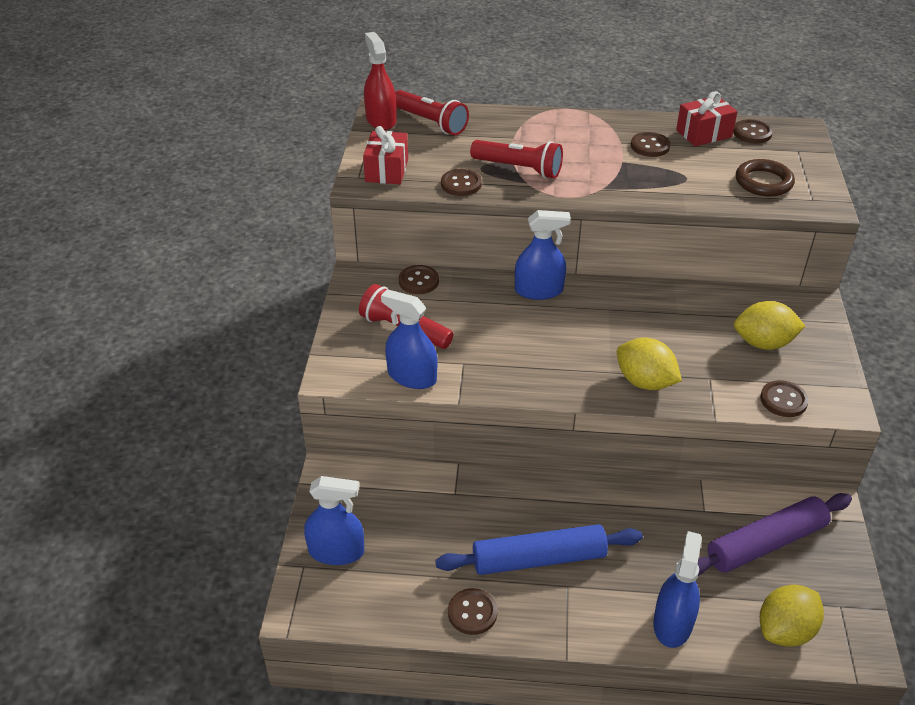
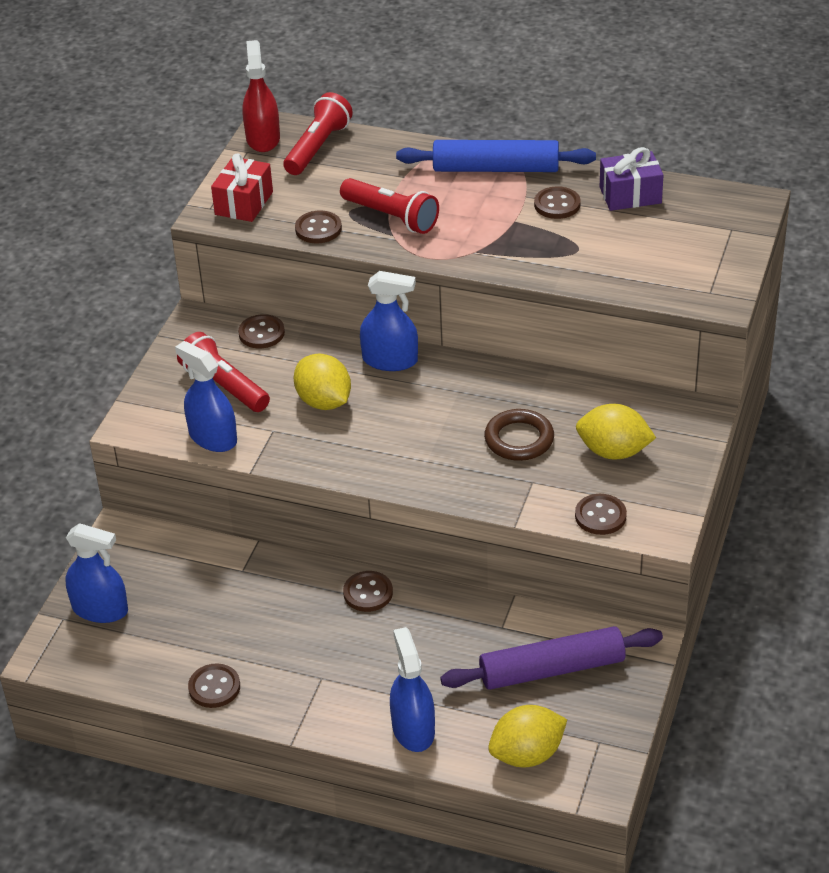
camera: 15 degrees right, 0 degrees up
(430, 122) = (318, 147): red flashlight -> red flashlight turned 120 degrees counterclockwise
(539, 559) = (303, 647): blue rolling pin -> blue rolling pin (496, 168)
(645, 382) = (458, 476): yellow lemon -> yellow lemon (324, 402)
(672, 623) = (413, 729): blue spray bottle -> blue spray bottle turned 45 degrees counterclockwise
(703, 133) = (630, 195): red gift -> purple gift
(752, 133) = (689, 200): brown button -> brown button (368, 593)
(763, 182) = (665, 264): brown ring -> brown ring (519, 439)

